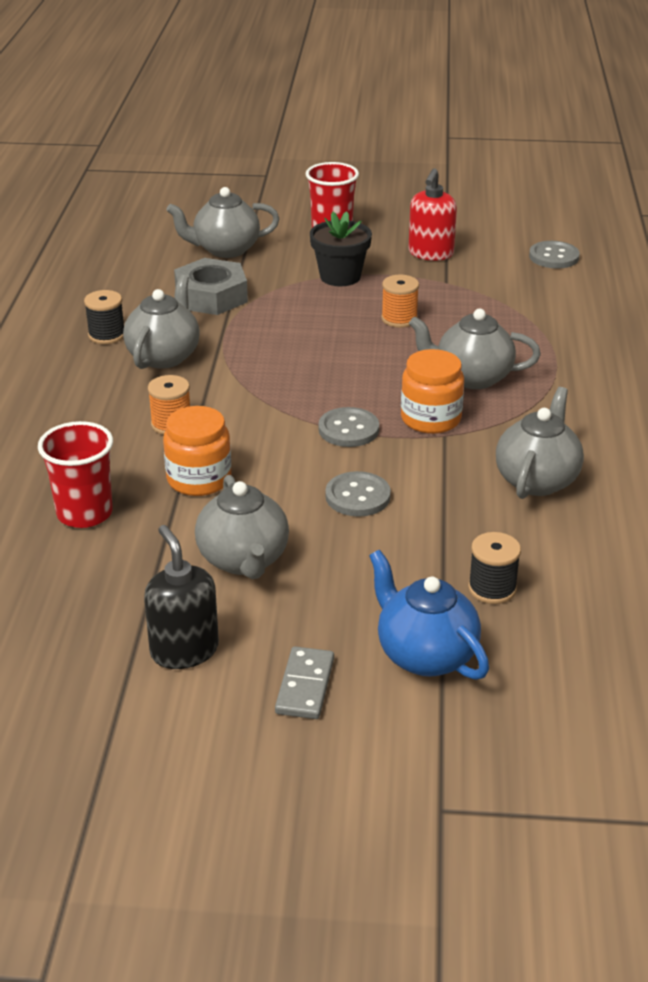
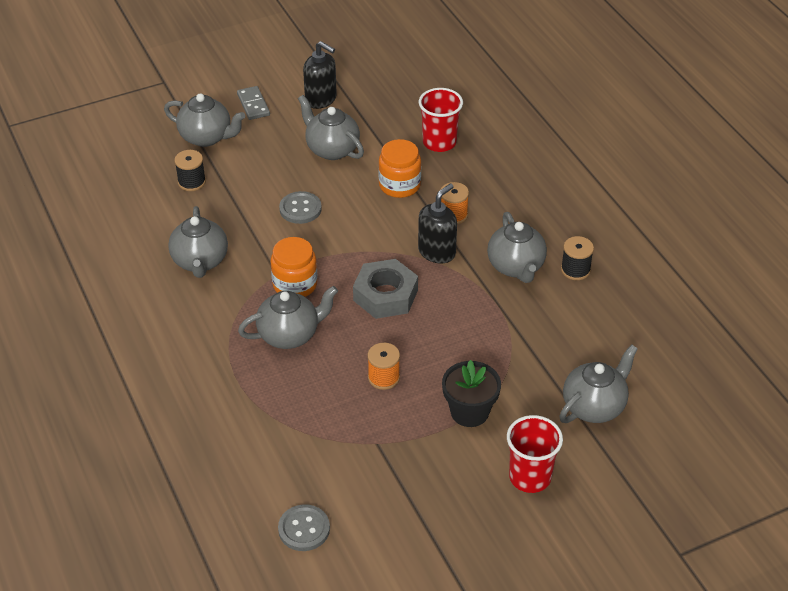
camera: 150 degrees right, 10 degrees up
(211, 296) = (546, 342): grey nut -> grey nut (385, 295)
(233, 396) = (437, 252): none -> black soap dispenser
(348, 429) = (341, 254): grey button -> none
(425, 655) = (206, 137): blue teapot -> grey teapot
(430, 253) = (418, 482): red soap dispenser -> none

